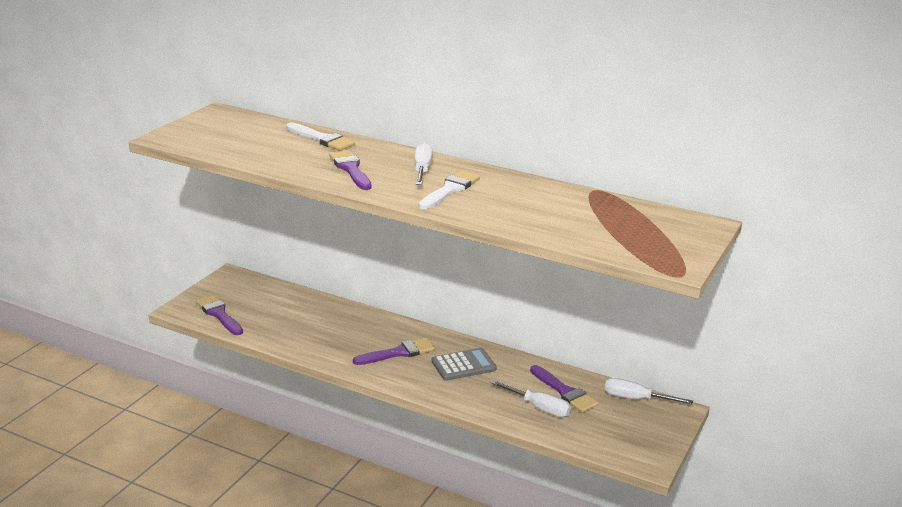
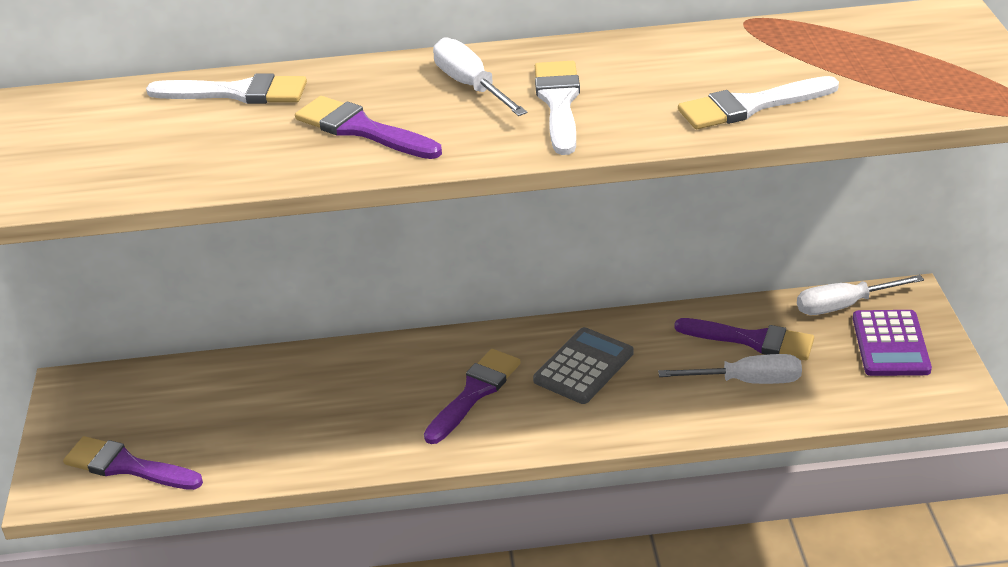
camera: 30 degrees left, 10 degrees up
(537, 222) = (750, 106): none -> white brush
(639, 426) = (890, 344): none -> purple calculator

